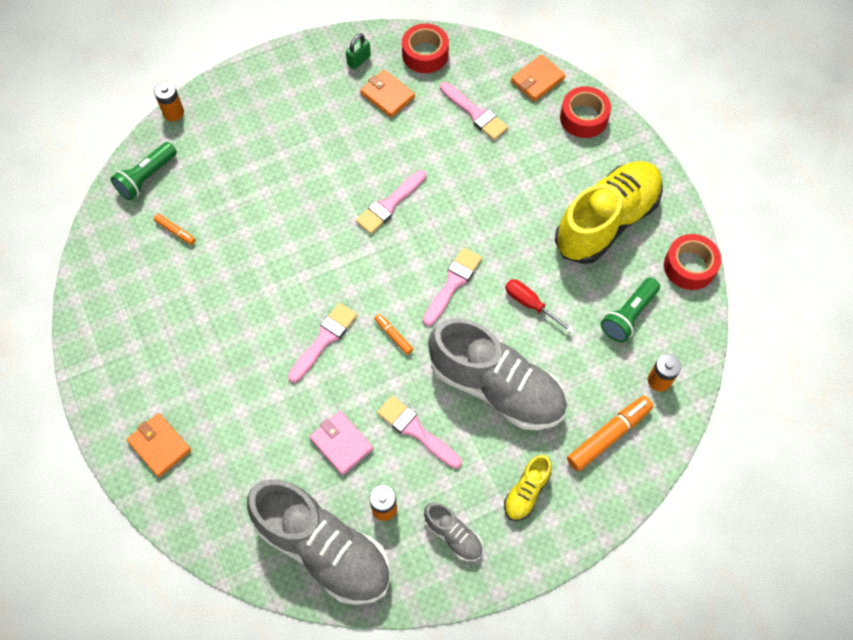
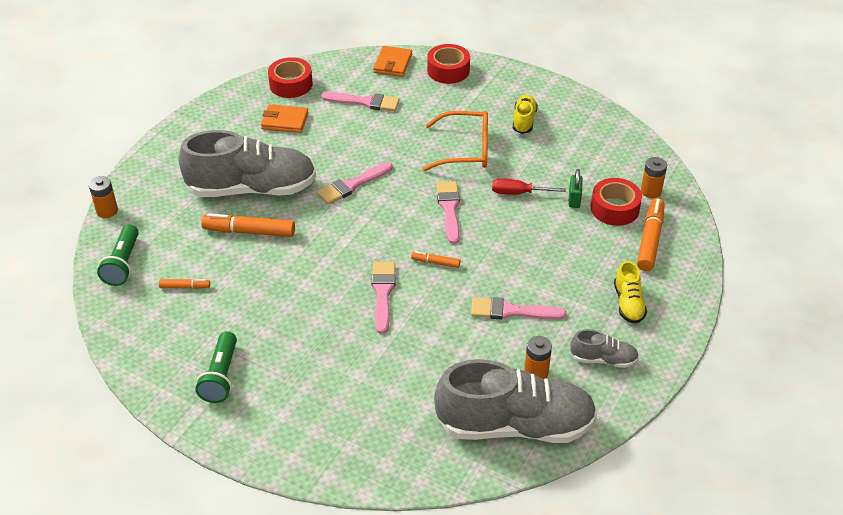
camera: 35 degrees left, 20 degrees down
(160, 446) = (311, 436): orange wallet -> none
(266, 204) = (249, 231): none -> orange marker
(341, 443) = (462, 351): pink wallet -> none
(359, 60) = (240, 110): green padlock -> green padlock (574, 199)
(389, 204) = (352, 185): pink brush -> pink brush turned 45 degrees clockwise
(496, 387) = (543, 253): grey shoe -> grey shoe (252, 189)
(521, 224) = (464, 150): none -> orange glasses
(606, 222) = (524, 121): yellow shoe -> yellow shoe, size x0.45
(628, 315) = (593, 166): green flashlight -> green flashlight (221, 376)
(689, 266) = (605, 119): red tape -> red tape (614, 208)

